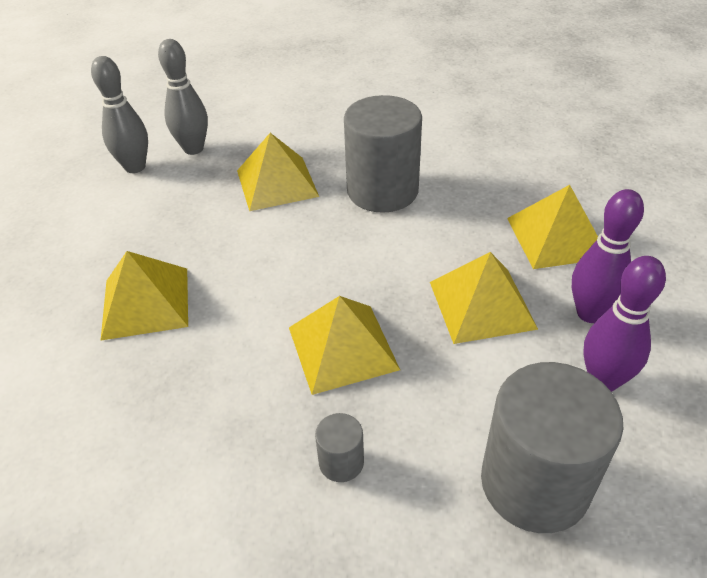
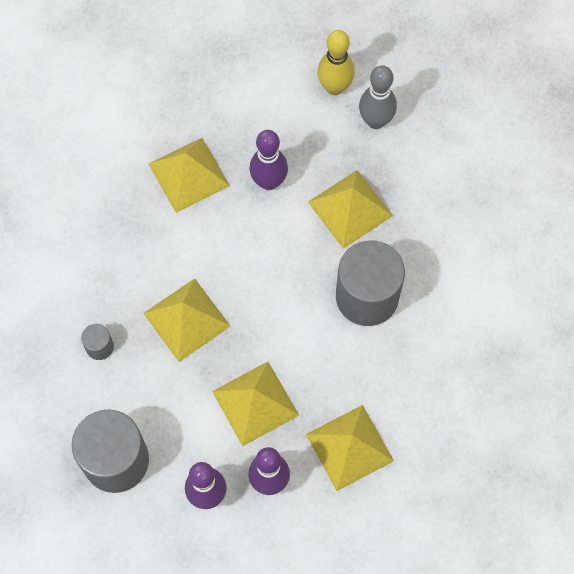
camera: 70 degrees right, 25 degrees up
(135, 167) = (334, 87): grey bowling pin -> yellow bowling pin
(205, 235) = (269, 181): none -> purple bowling pin

